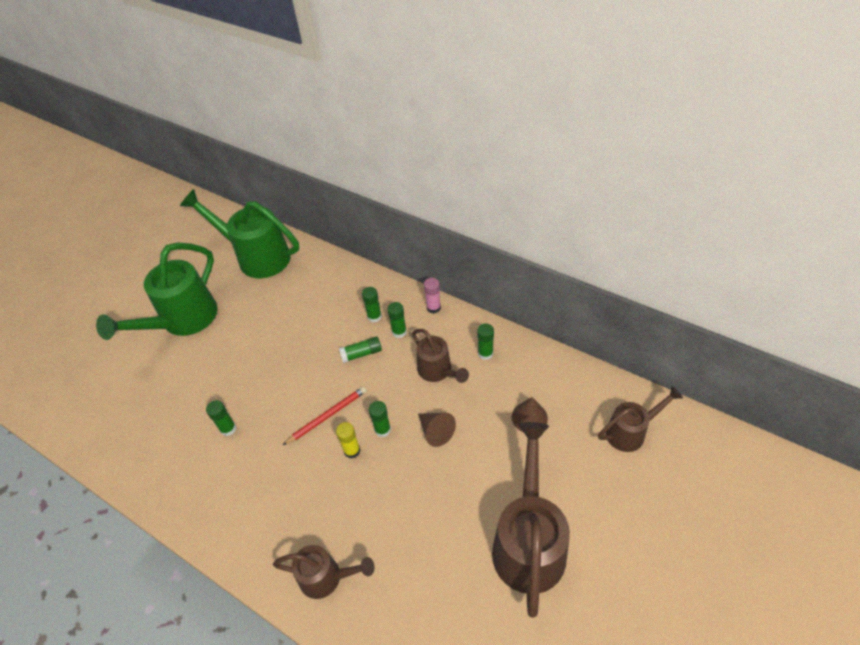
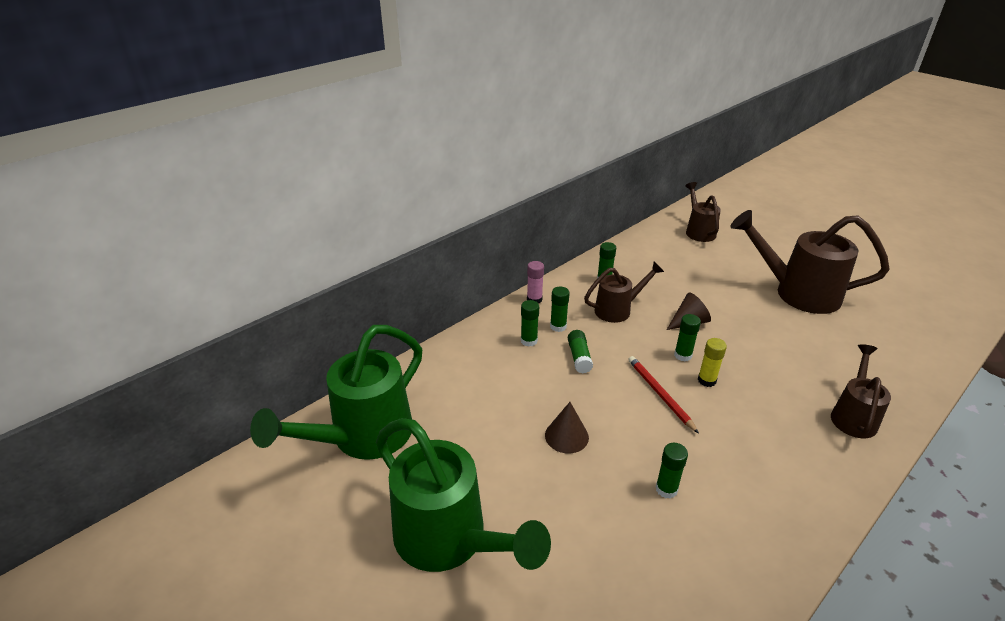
camera: 80 degrees left, 15 degrees down
(529, 417) = (679, 270): brown cone -> brown cone (566, 436)

